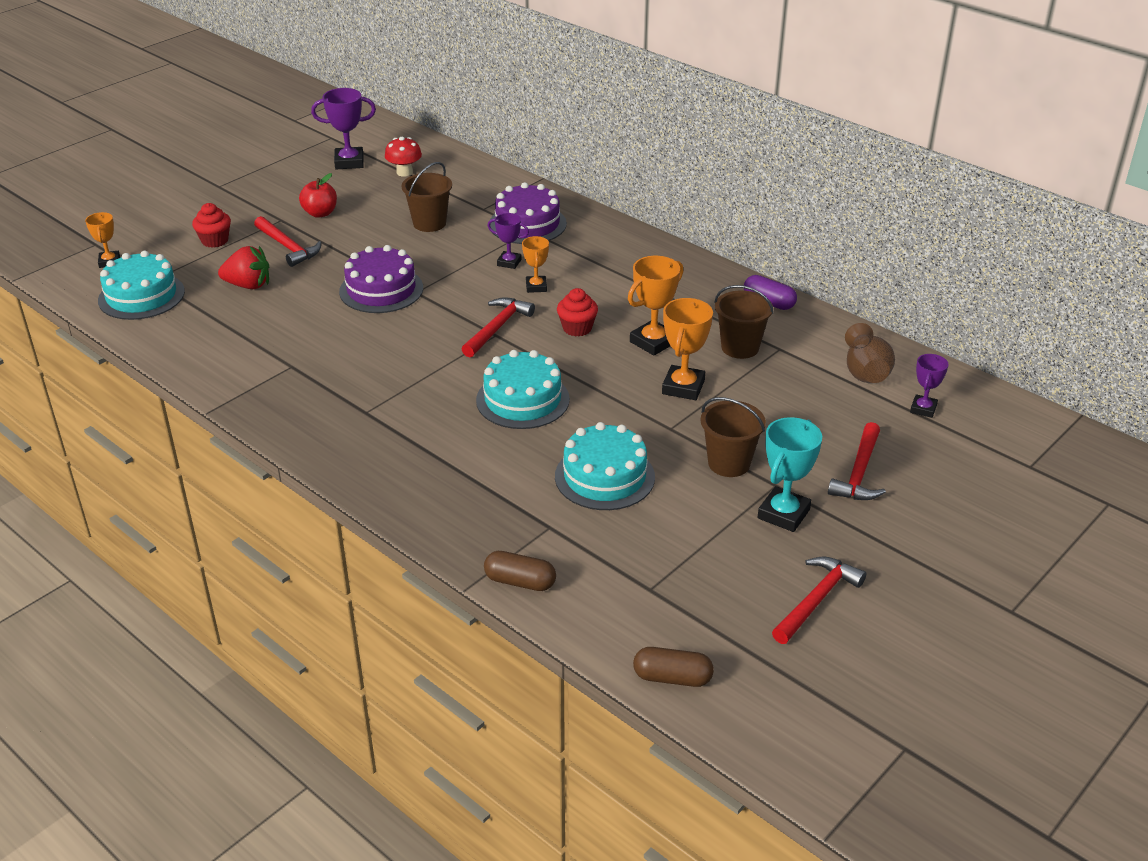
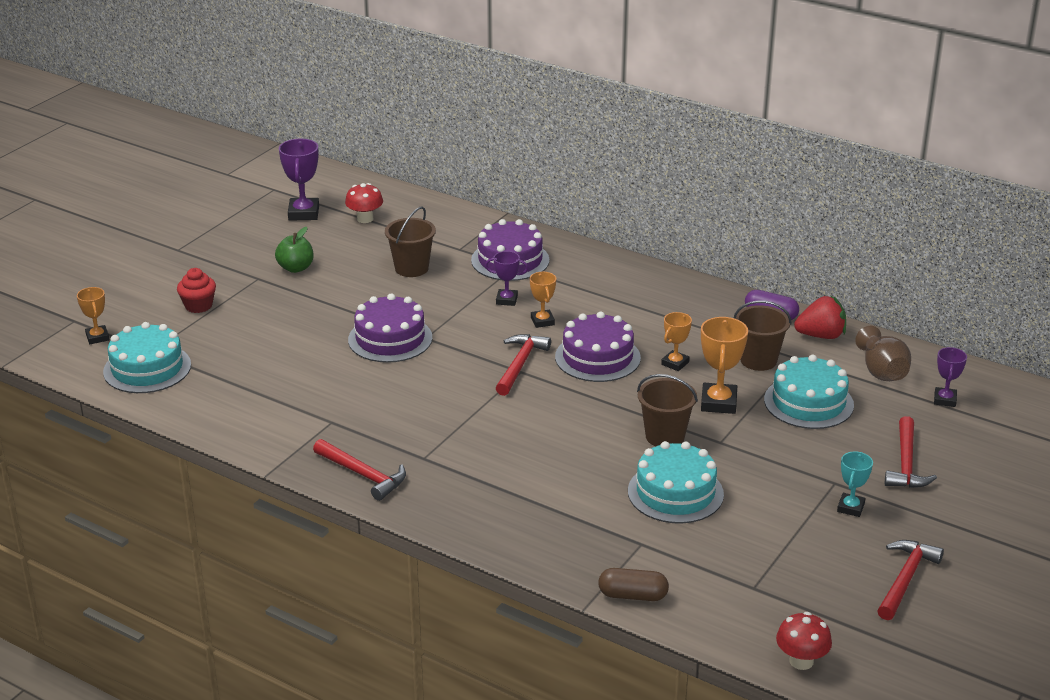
camera: 10 degrees left, 5 degrees down
(248, 285) = (253, 347): red strawberry -> red strawberry (821, 335)
(288, 247) = (277, 305): red hammer -> red hammer (363, 475)
(320, 213) = (295, 268): red apple -> green apple
(349, 162) = (303, 213): purple trophy -> purple trophy turned 75 degrees counterclockwise
(522, 400) = (571, 430): turquoise cake -> turquoise cake (808, 402)
(577, 328) = (597, 357): red cupcake -> purple cake
(653, 342) = (675, 363): orange trophy -> orange trophy, size x0.62
(672, 678) = (801, 661): brown capsule -> red mushroom
(729, 463) = (785, 468): brown bucket -> brown bucket (665, 436)
(783, 514) = (850, 507): turquoise trophy -> turquoise trophy, size x0.62

